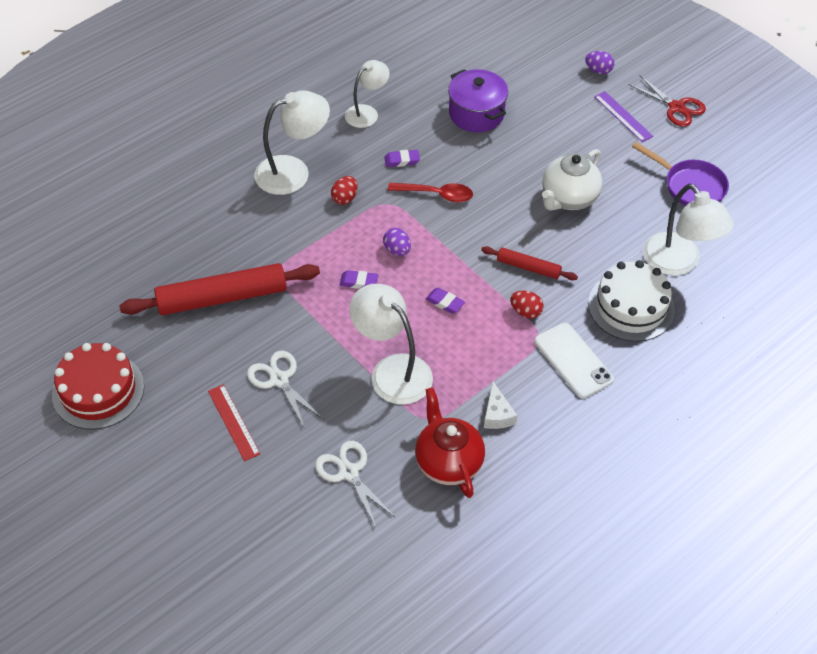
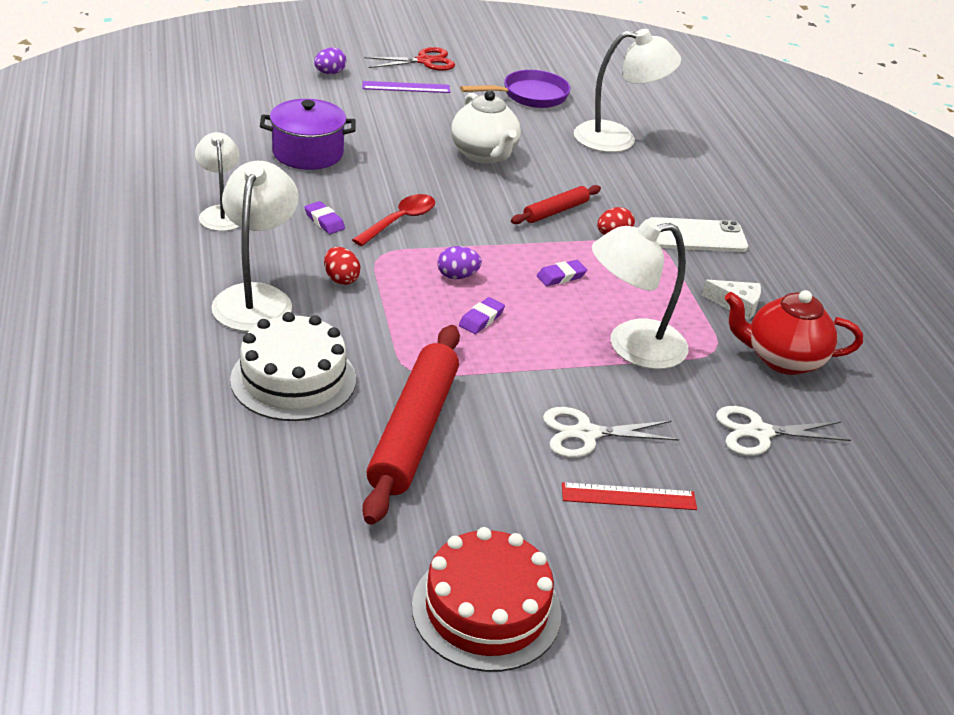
camera: 65 degrees left, 15 degrees down
(402, 160) = (324, 221): purple eraser -> purple eraser turned 60 degrees counterclockwise
(631, 306) = (651, 181): white cake -> white cake (293, 379)

